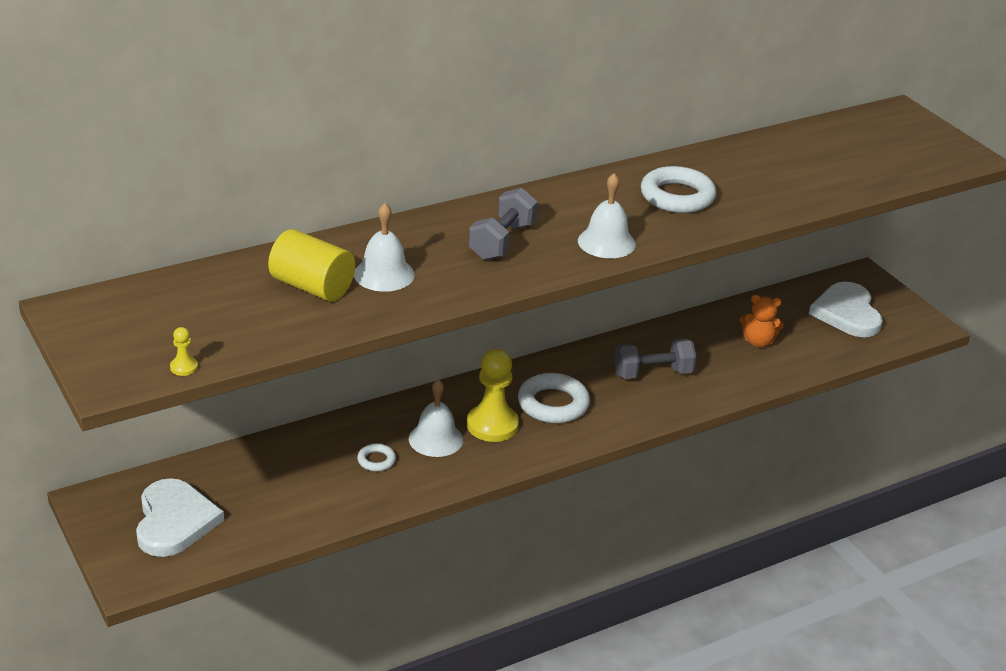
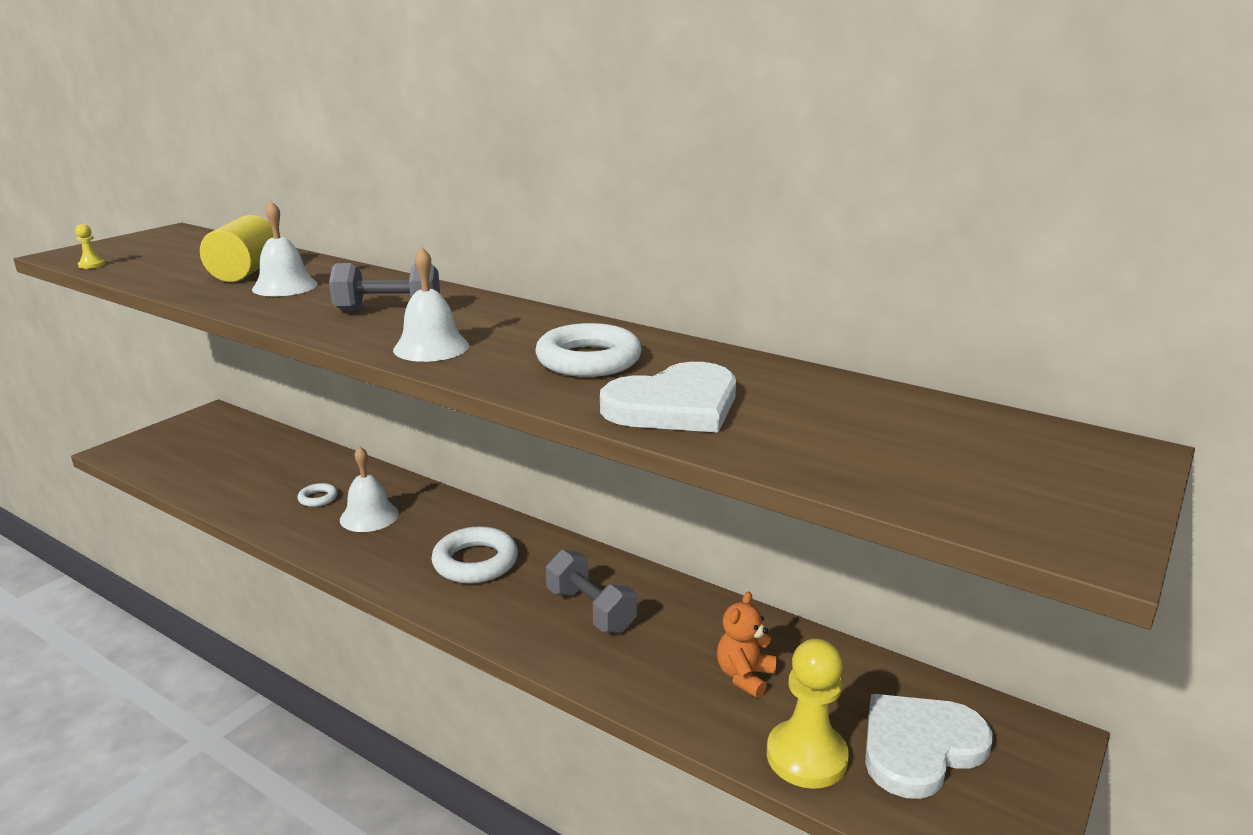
camera: 65 degrees right, 10 degrees down
(174, 521) = (195, 445): white heart -> white heart (674, 405)
(492, 425) = (412, 538): yellow pawn -> yellow pawn (806, 756)
(758, 342) = (744, 676): orange teddy bear -> orange teddy bear turned 45 degrees clockwise

